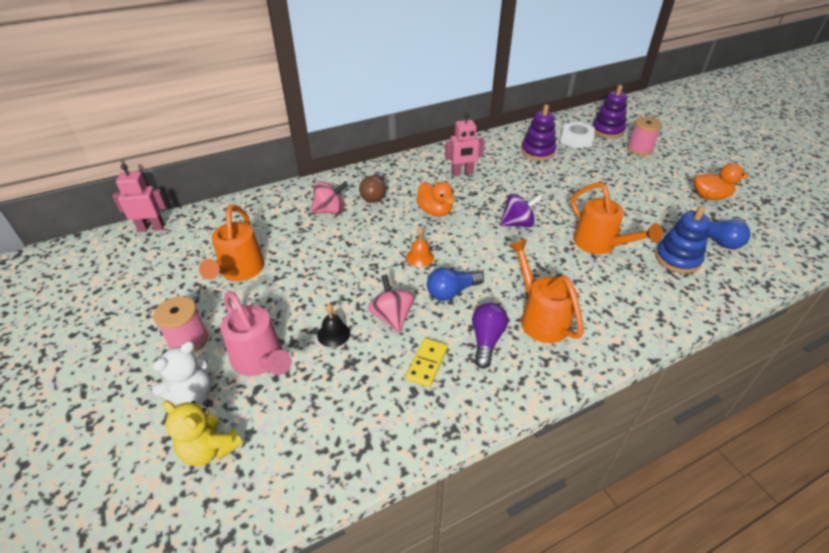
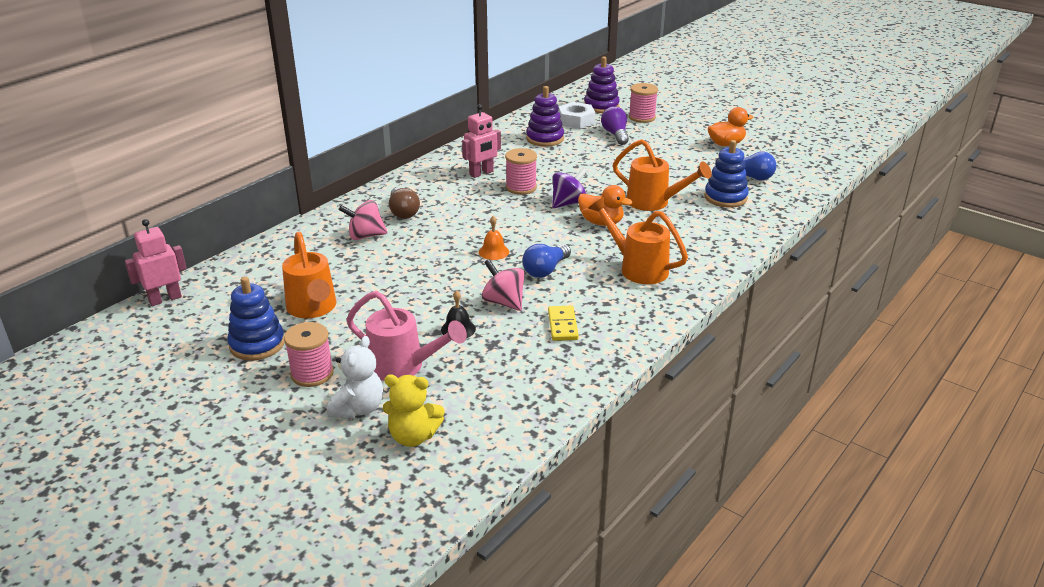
camera: 25 degrees left, 10 degrees down
(175, 293) = (257, 344): none -> blue stacking toy
(330, 210) = (365, 236): pink spinning top -> pink spinning top turned 150 degrees counterclockwise
(435, 211) = (479, 211): orange duck -> orange duck (601, 222)
(486, 196) = (521, 187): none -> pink spool
(486, 340) = (603, 295): purple light bulb -> purple light bulb (615, 135)

